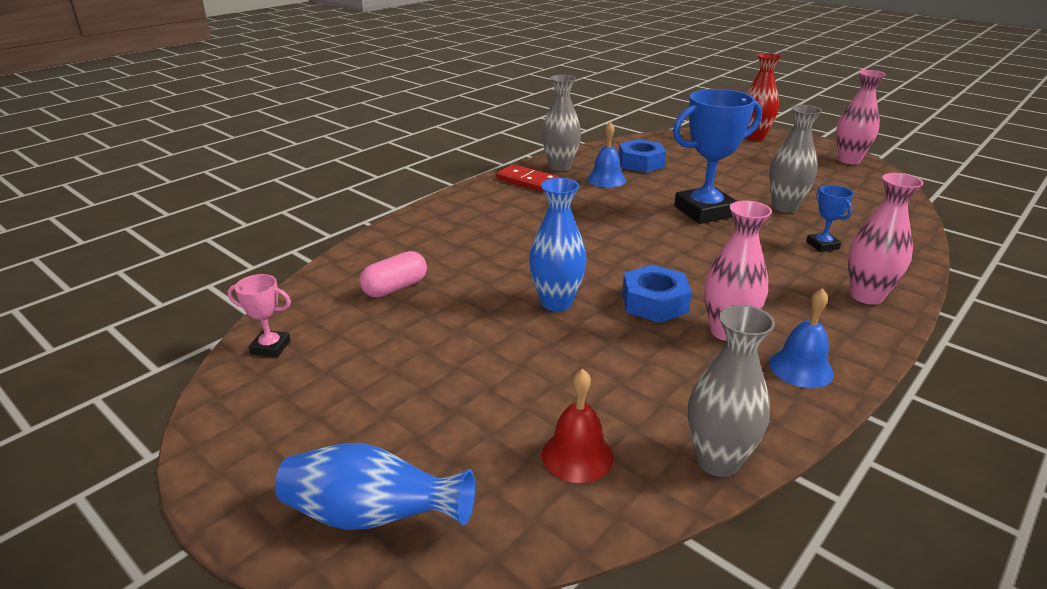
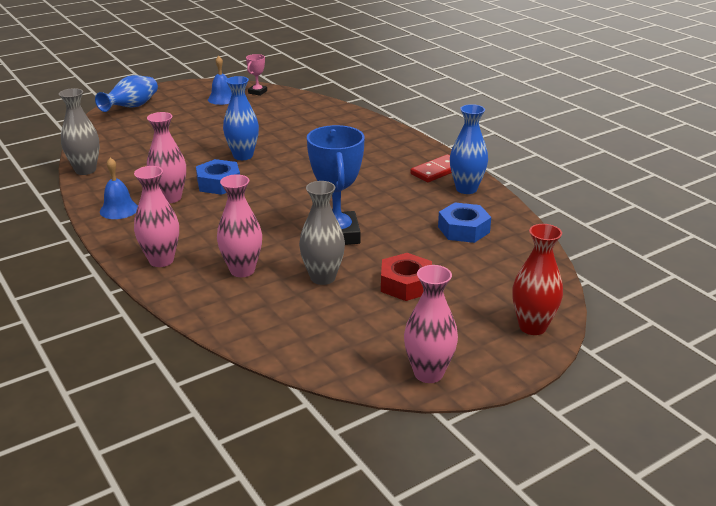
camera: 105 degrees right, 0 degrees up
(395, 288) = (293, 118): pink capsule -> none
(560, 167) = (466, 189): grey vase -> blue vase
(577, 455) = (121, 143): red bell -> none
(606, 179) = (427, 204): blue bell -> blue bell (222, 99)
(752, 176) = (406, 284): none -> red nut
(822, 245) = (242, 270): blue trophy -> pink vase

